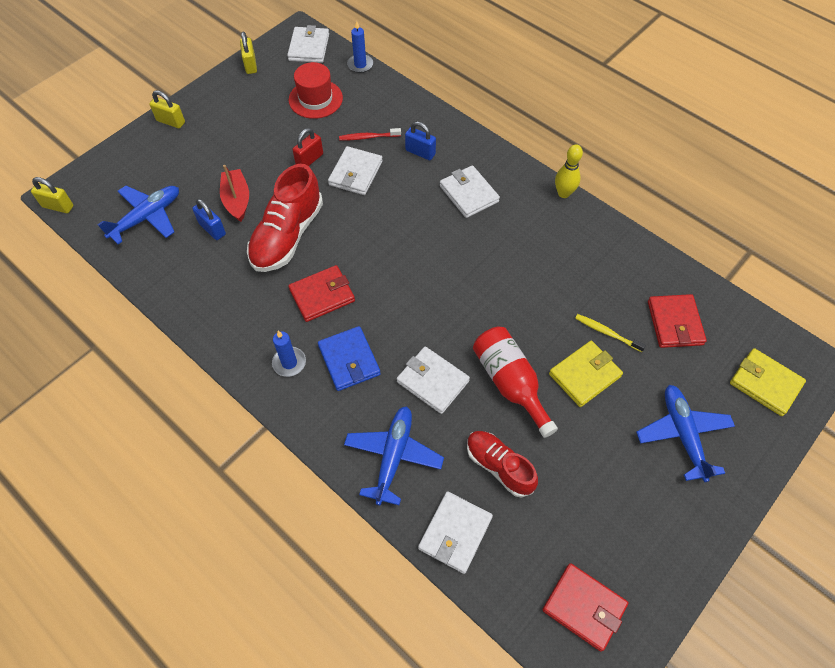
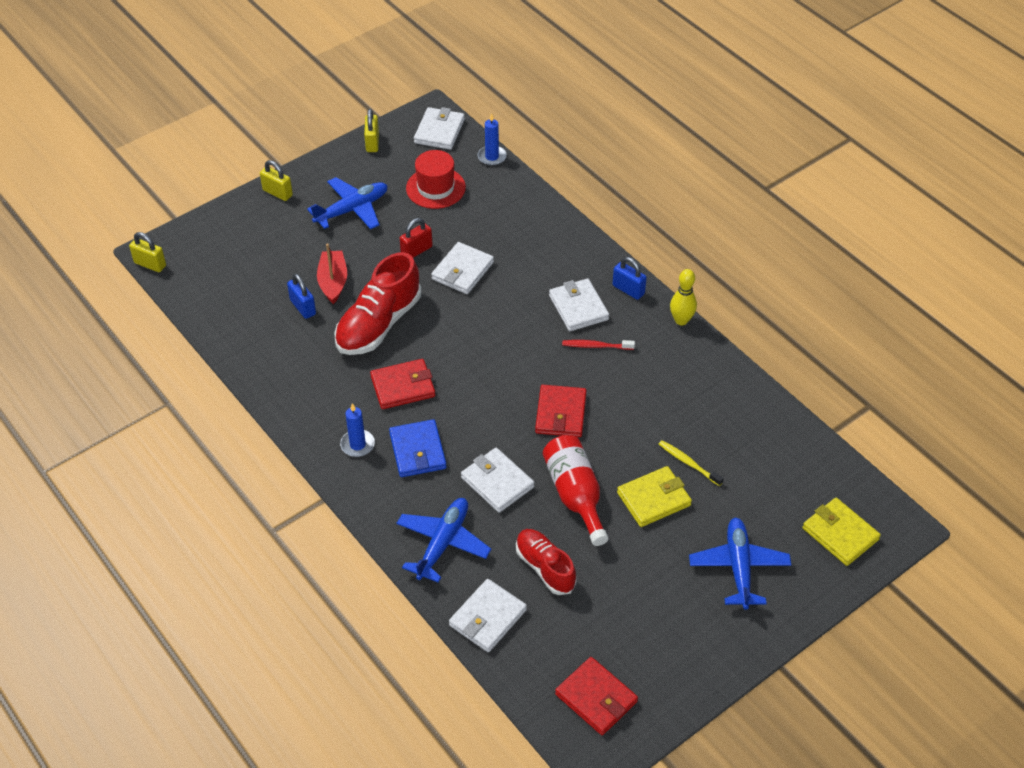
camera: 10 degrees right, 10 degrees down
(147, 217) = (238, 287): blue plane -> blue plane (352, 209)
(368, 137) = (484, 235): red toothbrush -> red toothbrush (596, 346)
(420, 152) = (536, 258): blue padlock -> blue padlock (628, 290)
(675, 323) = (763, 464): red wallet -> red wallet (561, 414)

